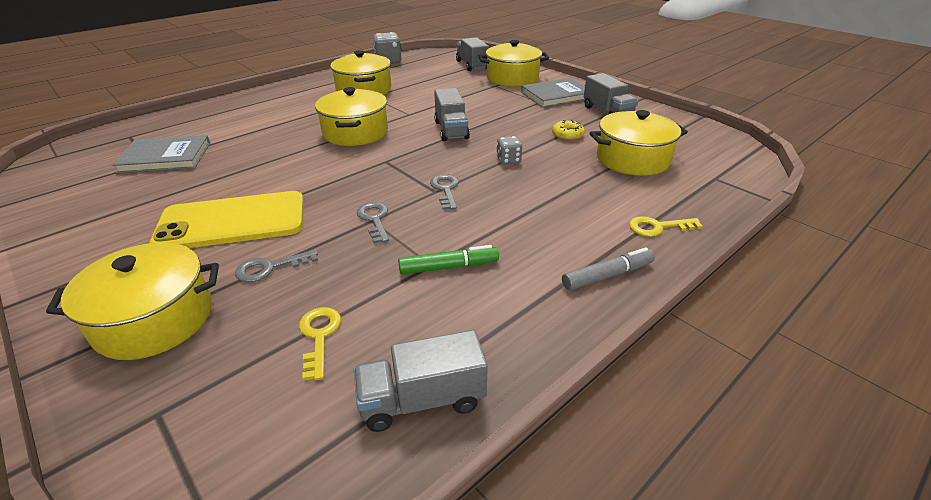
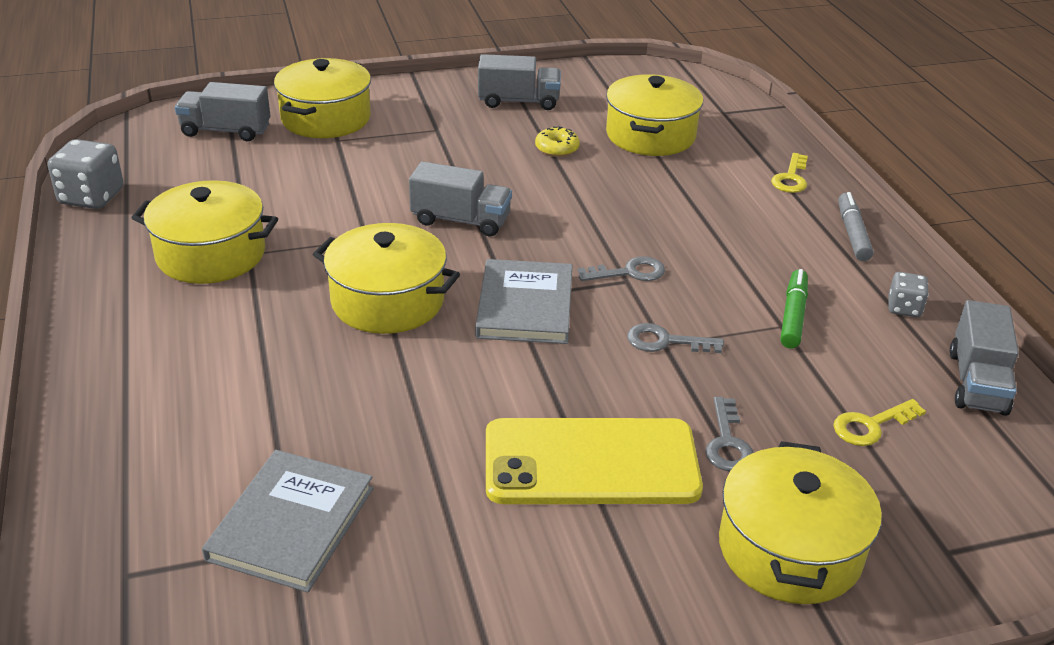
camera: 65 degrees left, 0 degrees up
(232, 222) = (591, 463): yellow phone -> yellow phone turned 75 degrees clockwise
(319, 336) = (871, 425): yellow key -> yellow key turned 45 degrees counterclockwise
(445, 190) = (629, 272): grey key -> grey key turned 150 degrees clockwise
(508, 160) = (588, 208): grey dice -> grey dice (904, 308)
(556, 95) = (429, 111): grey book -> grey book (525, 306)

